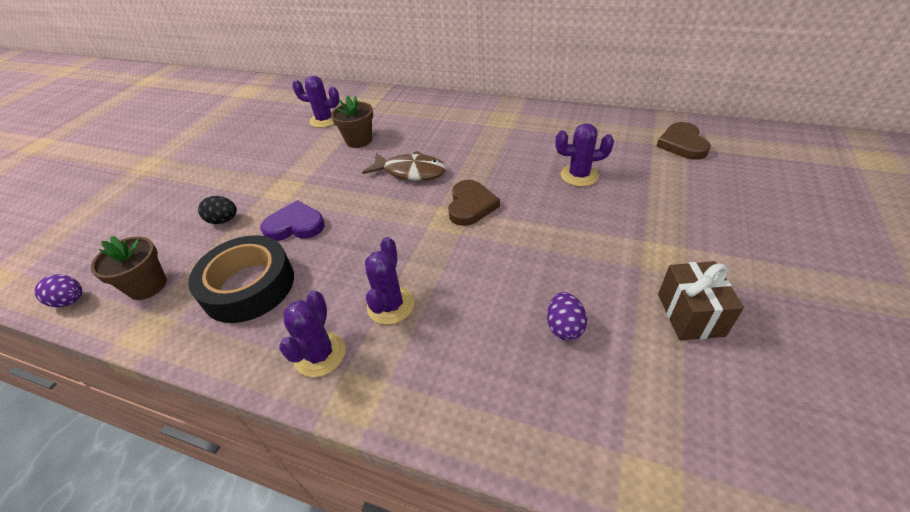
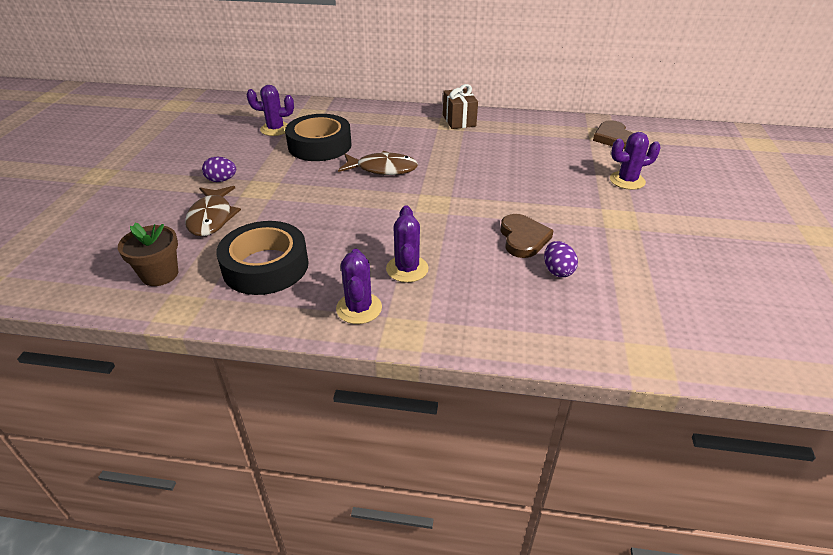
camera: 15 degrees left, 5 degrees down
(70, 301) = (82, 293): purple egg -> purple egg (221, 180)
(223, 220) = (211, 218): black egg -> brown fish
(295, 225) = (288, 217): purple heart -> none
(359, 140) = (319, 145): brown flower pot -> black tape
(471, 205) = (449, 192): brown heart -> brown heart (523, 238)
(579, 175) = (535, 165): purple cactus -> purple cactus (627, 181)
(690, 314) = (650, 254): brown gift -> brown gift (459, 120)

